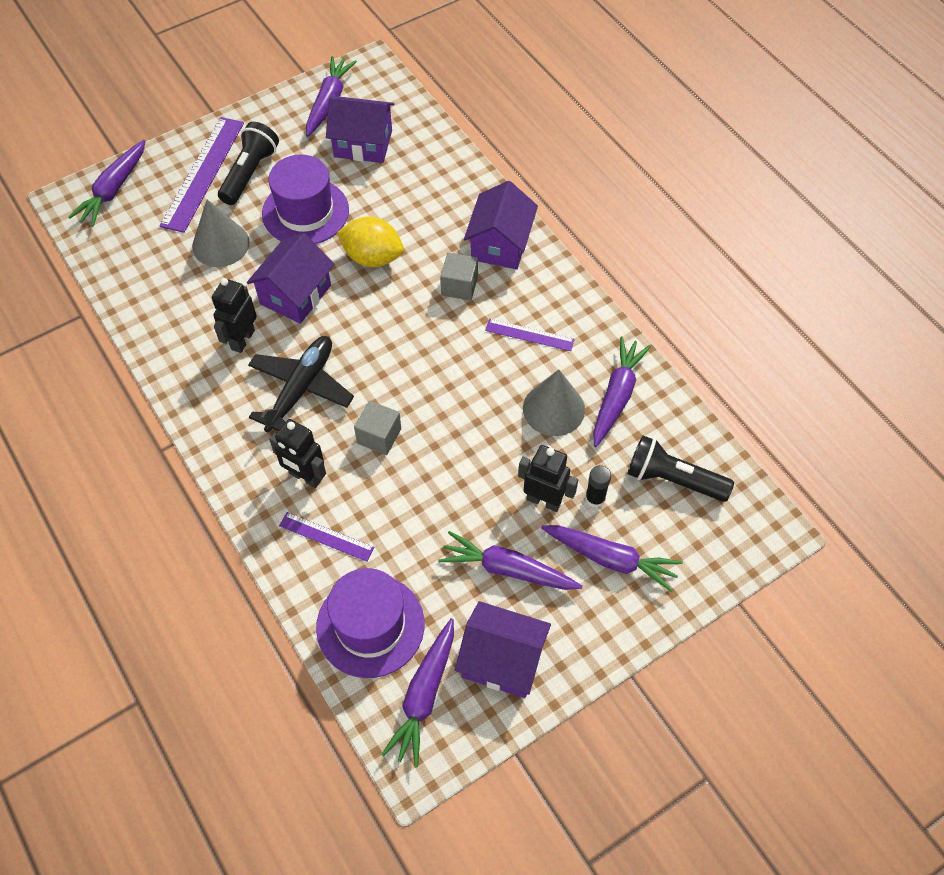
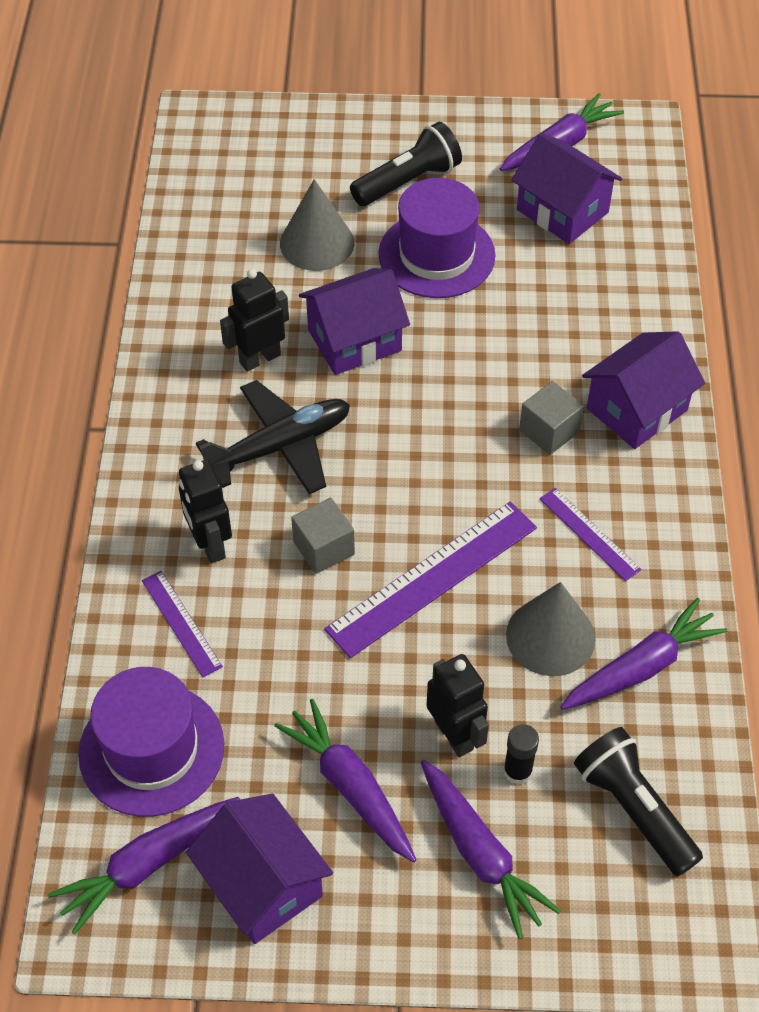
camera: 35 degrees right, 5 degrees down
(114, 189) = (251, 128): purple carrot -> none
(203, 173) = (358, 157): purple ruler -> purple ruler (433, 578)
(372, 257) = (473, 345): yellow lemon -> none

